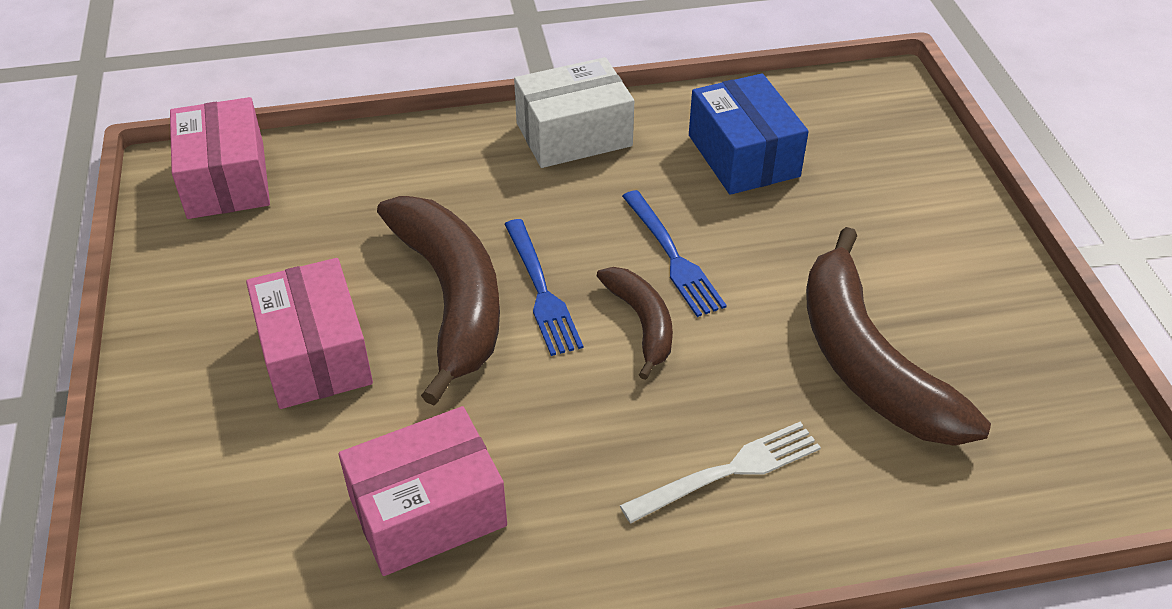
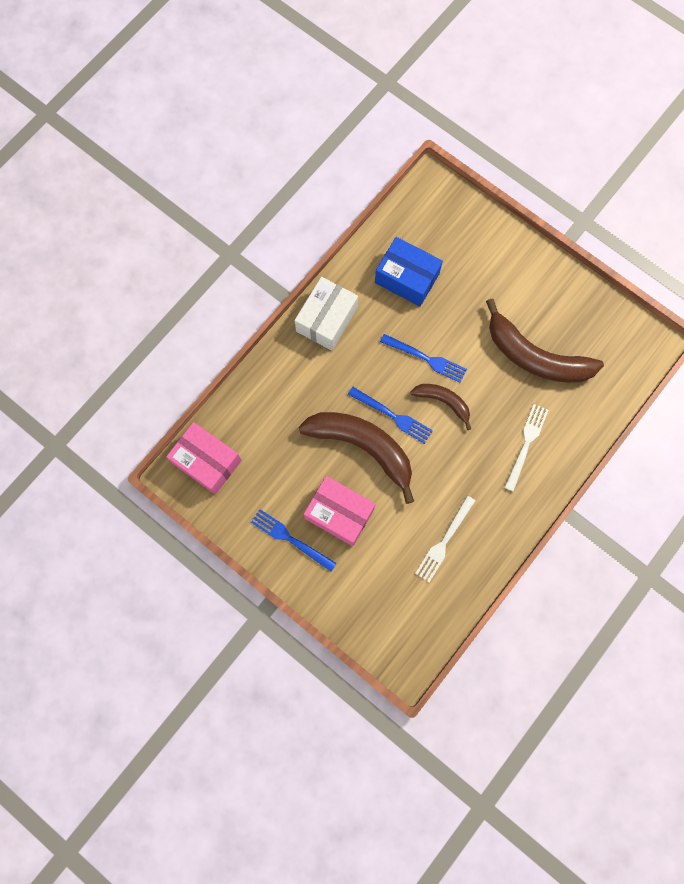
camera: 40 degrees left, 30 degrees up
(208, 336) = (290, 539): none -> blue fork
(427, 511) = (444, 541): pink box -> white fork

